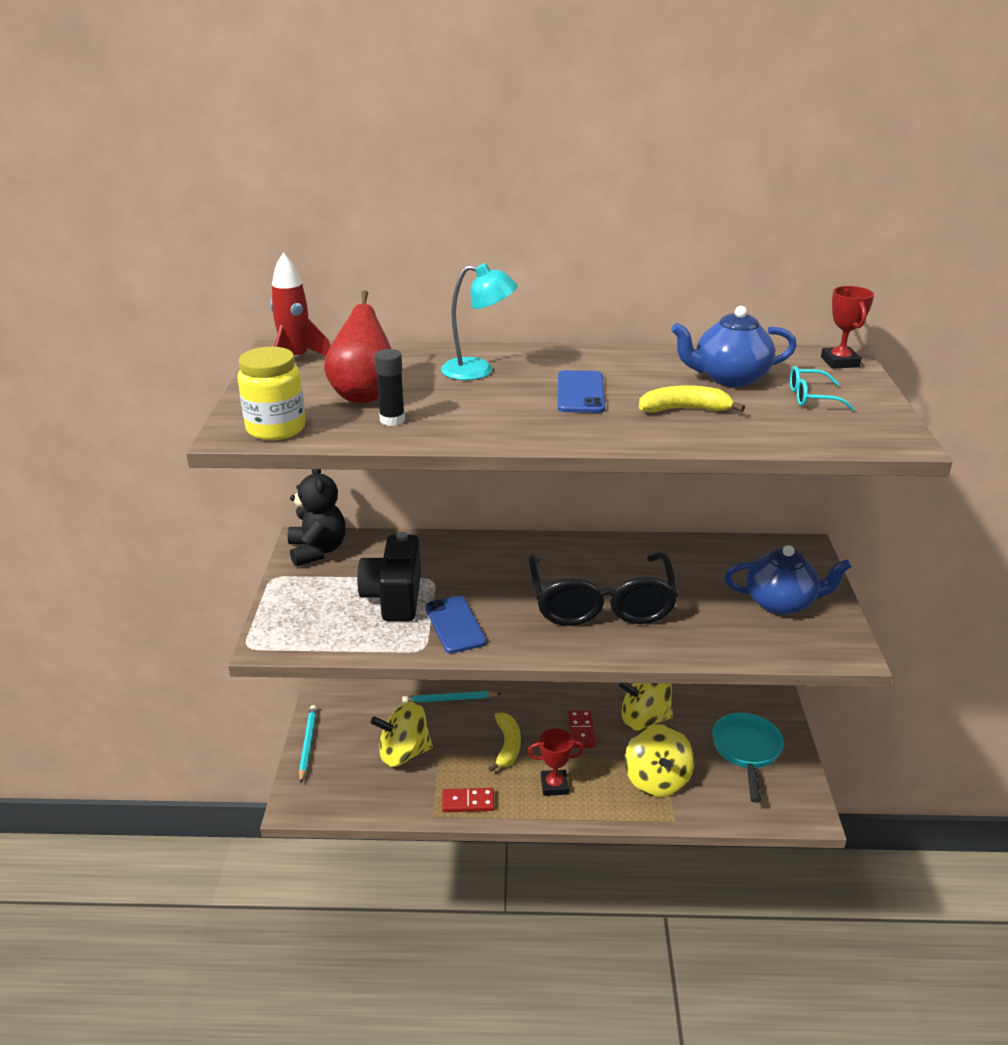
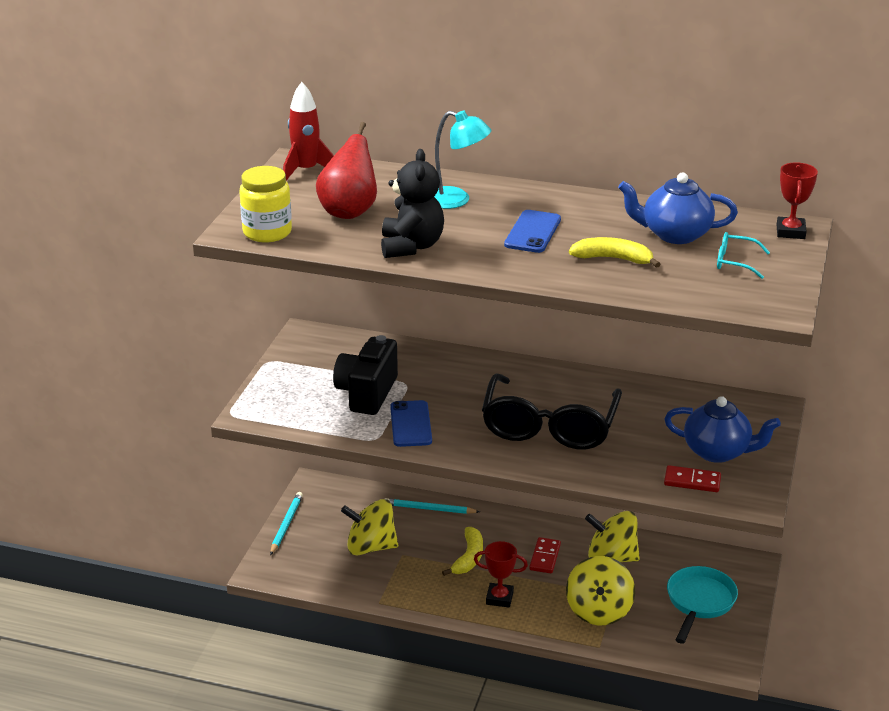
camera: 15 degrees right, 0 degrees up
(317, 550) = (314, 343): black teddy bear -> black teddy bear (411, 246)
(392, 420) = (362, 237): black glue stick -> none
(468, 802) = (415, 597): red domino -> red domino (692, 481)

